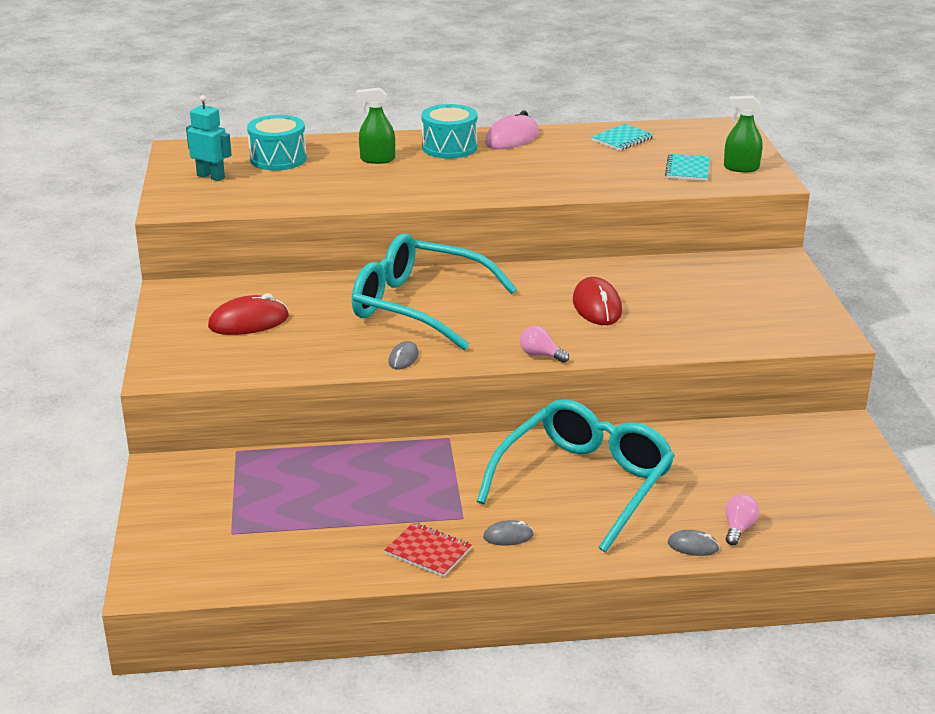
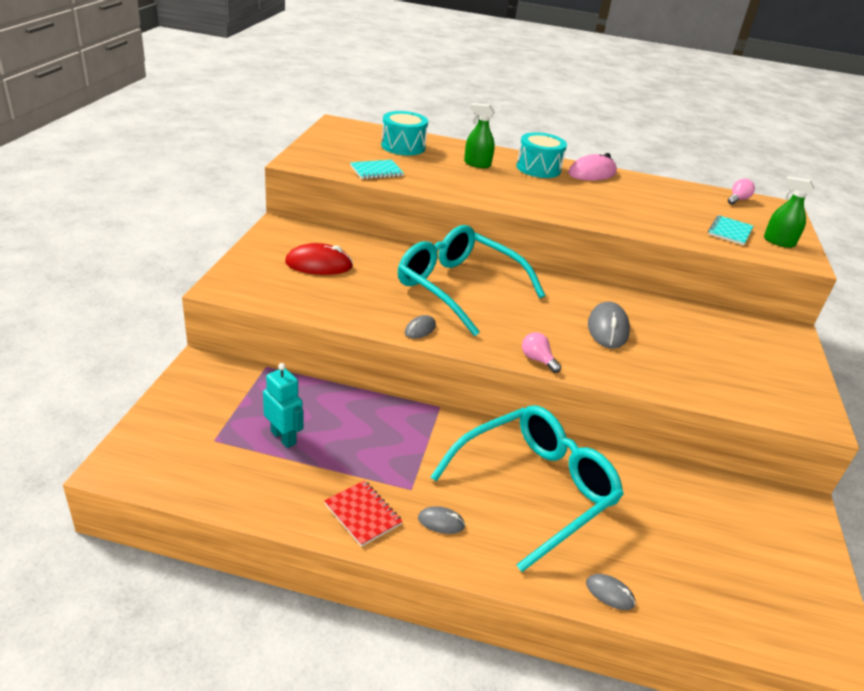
camera: 15 degrees right, 5 degrees up
(211, 176) = (345, 147): turquoise robot -> turquoise robot (283, 437)
(597, 306) = (607, 329): red mouse -> grey mouse
(622, 139) = (682, 195): turquoise notebook -> turquoise notebook (376, 171)
(738, 528) = (662, 588): pink light bulb -> pink light bulb (737, 200)

